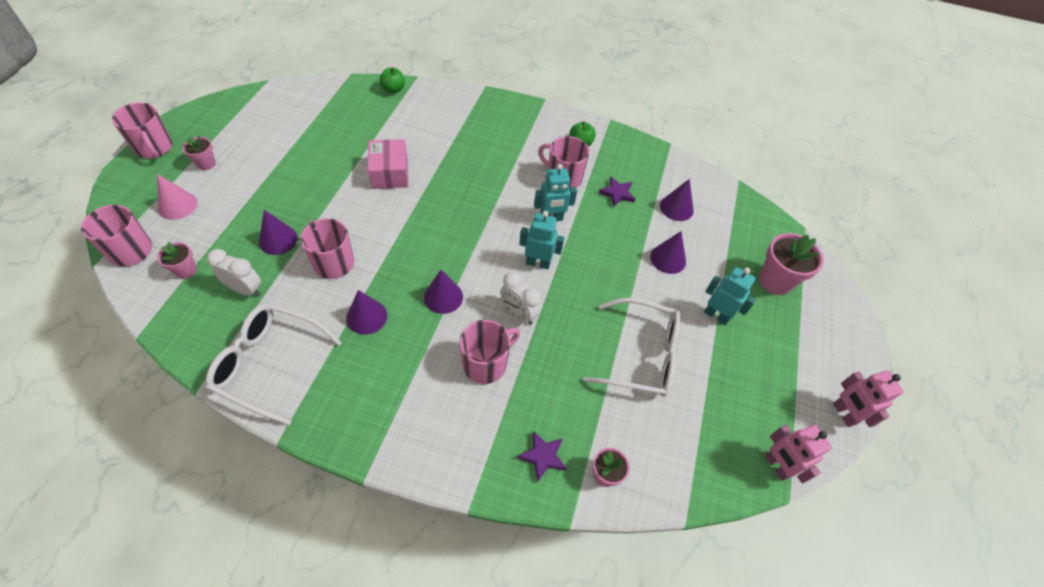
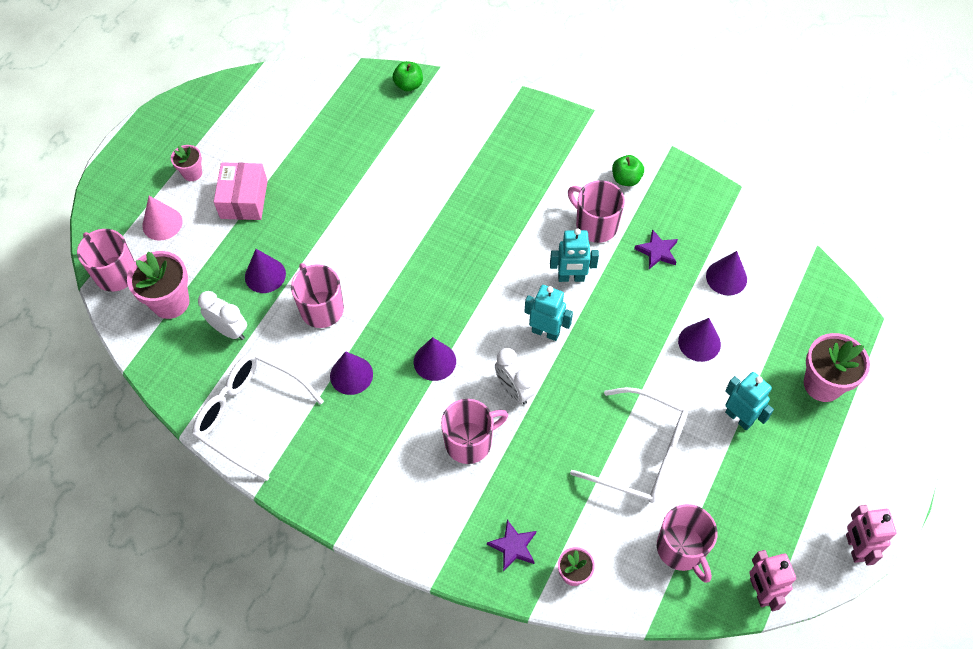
camera: 15 degrees right, 5 degrees up
(154, 148) = (137, 148): pink mug -> pink mug (681, 549)
(186, 271) = (170, 302): pink flower pot -> pink flower pot, size x1.79
(389, 173) = (392, 201): pink box -> pink box (244, 199)

